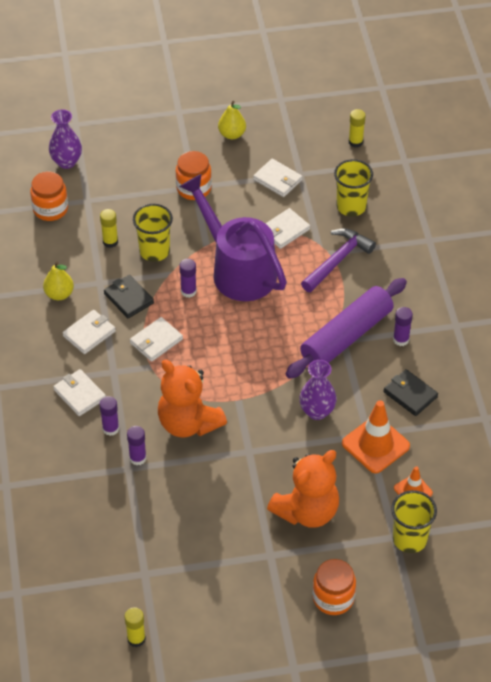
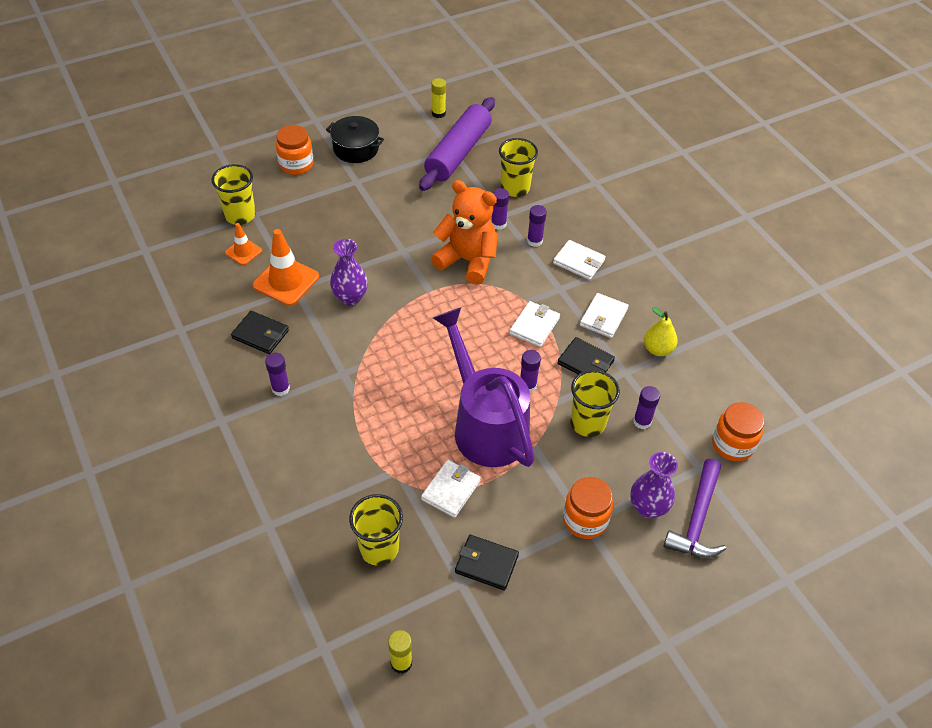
camera: 160 degrees right, 0 degrees up
(66, 162) = (758, 515): purple vase -> purple vase (648, 508)
(98, 500) = (515, 188): none -> yellow cup
(110, 242) = (642, 421): yellow glue stick -> purple glue stick
(232, 134) = (577, 624): yellow pear -> none
(238, 269) = (485, 425): purple watering can -> purple watering can turned 150 degrees counterclockwise
(256, 605) = (356, 148): none -> black pot
(277, 180) = (486, 564): white wallet -> black wallet
(307, 511) = (335, 217): orange teddy bear -> none
(337, 260) = (375, 466): purple hammer -> purple hammer (697, 519)
(346, 336) = (341, 378): purple rolling pin -> purple rolling pin (458, 153)

